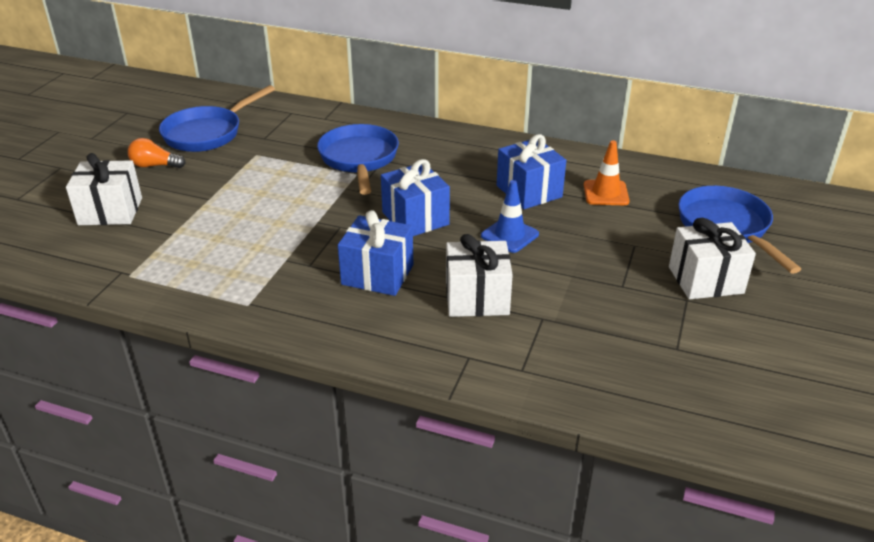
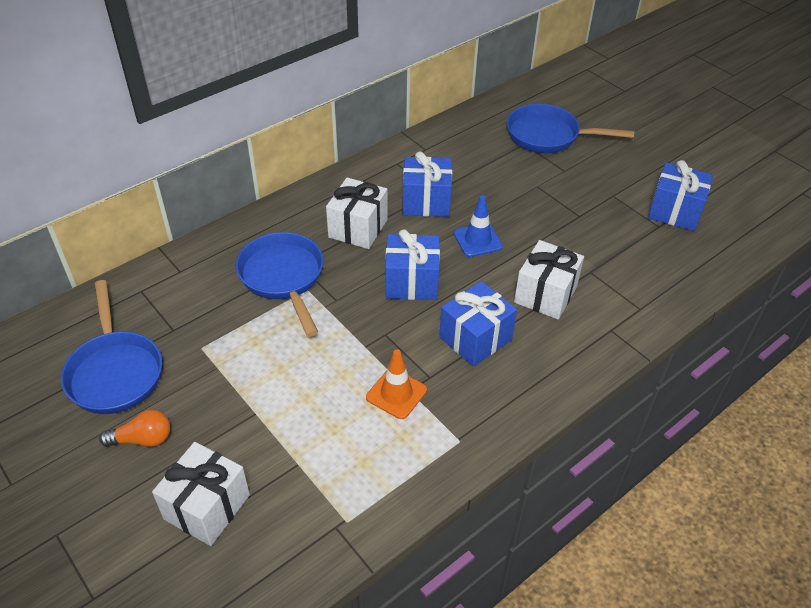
camera: 60 degrees left, 10 degrees up
(155, 165) = (143, 439): orange light bulb -> orange light bulb turned 135 degrees counterclockwise
(359, 159) = (283, 278): blue pan -> blue pan turned 45 degrees clockwise
(606, 193) = (462, 166): orange traffic cone -> orange traffic cone (396, 394)
(705, 280) = (598, 176): white gift -> white gift (358, 228)
(719, 354) = (674, 212): none -> blue gift

